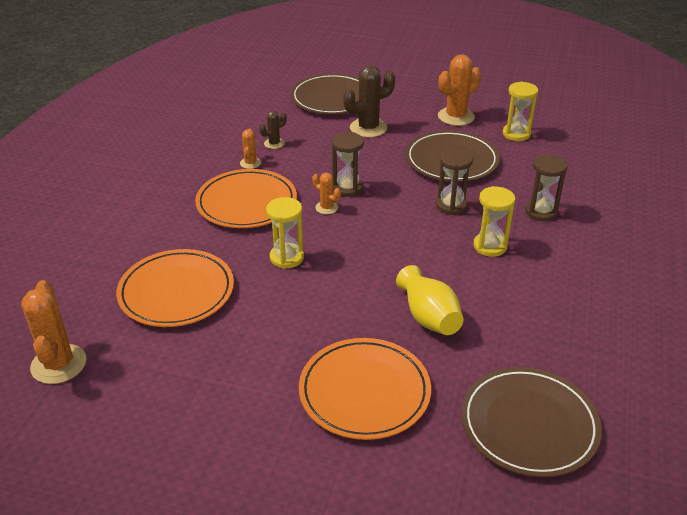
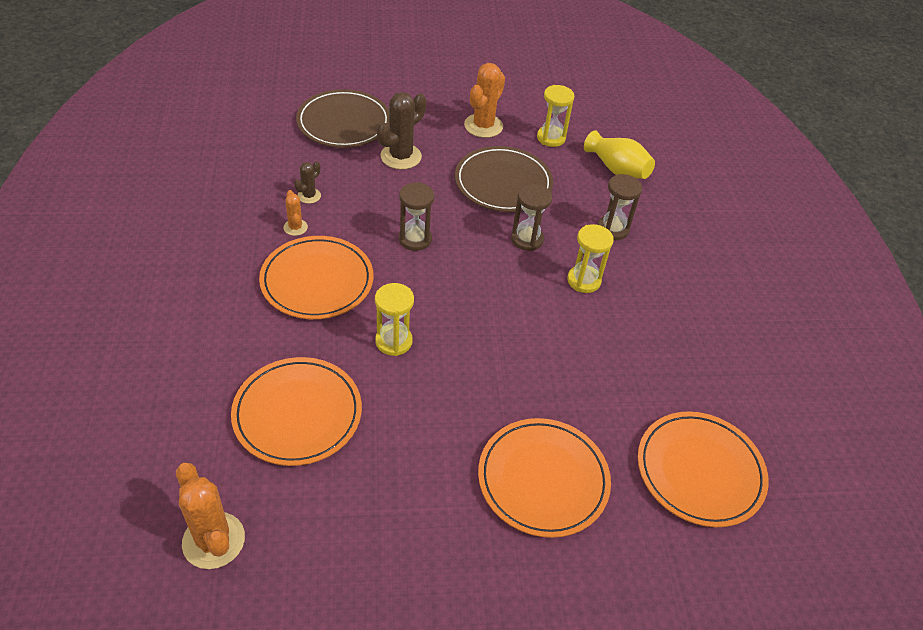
camera: 25 degrees left, 10 degrees up
(326, 208) = (405, 269): orange cactus -> none
(429, 317) = (564, 377): yellow vase -> yellow vase (617, 169)
(529, 424) = (700, 471): brown plate -> orange plate

